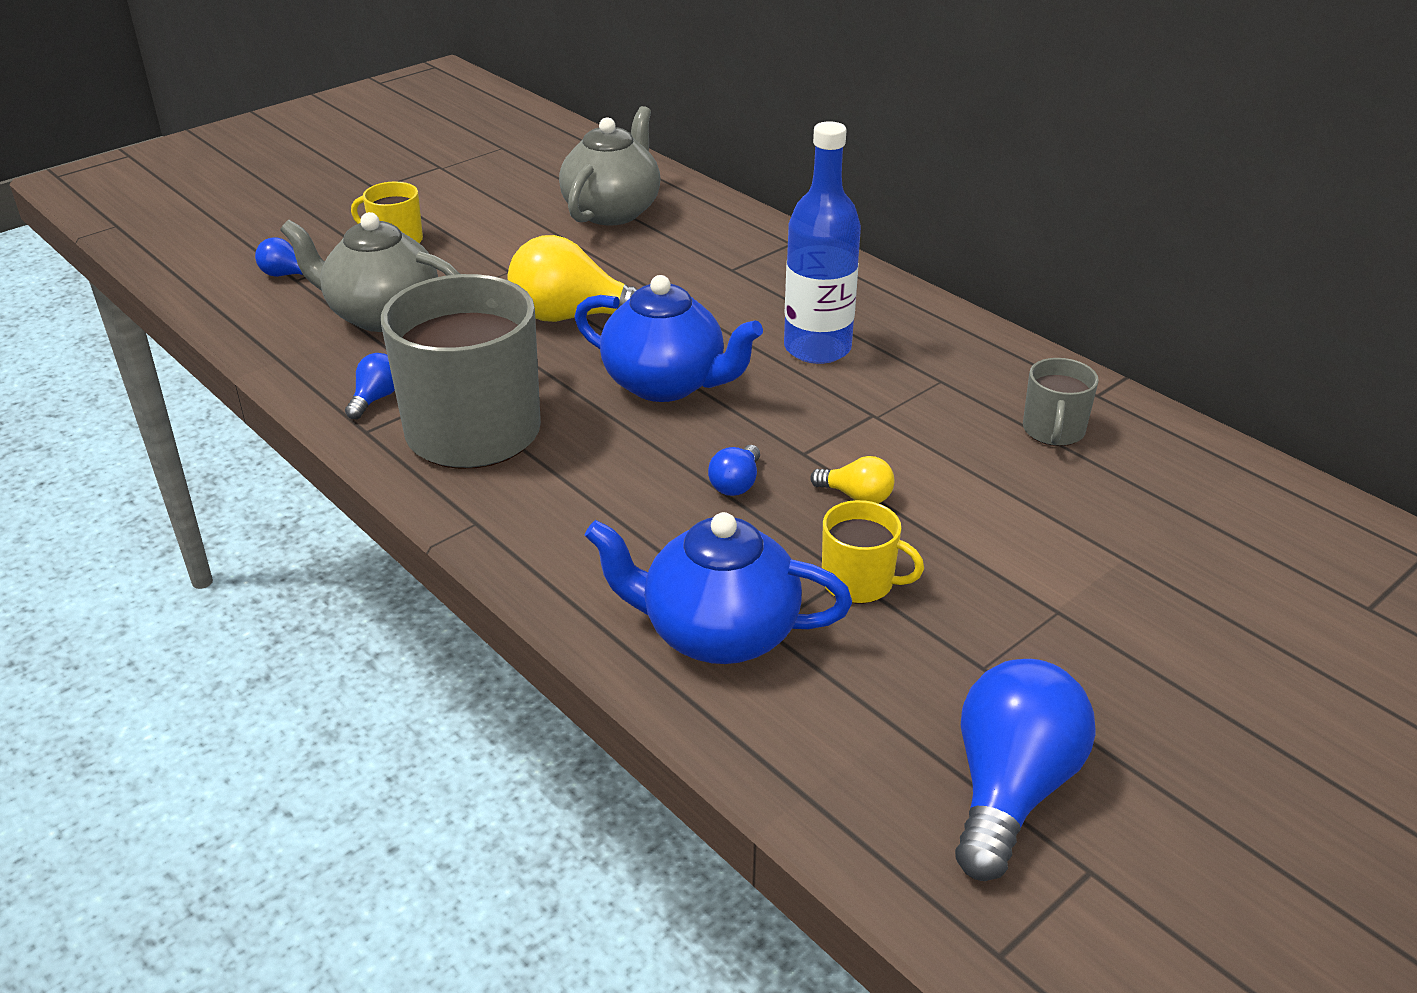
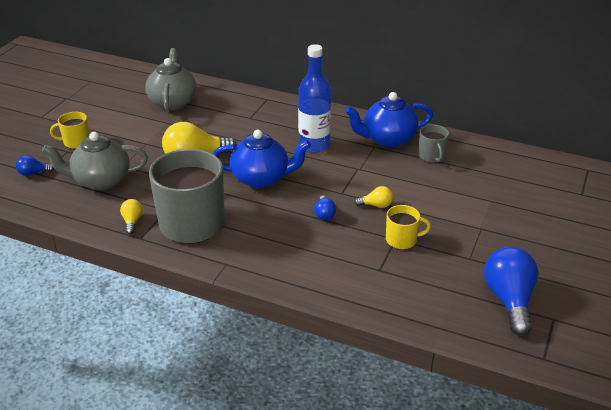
camera: 25 degrees left, 0 degrees up
(376, 398) = (132, 221): blue light bulb -> yellow light bulb
(718, 633) = (363, 278): blue teapot -> blue teapot (388, 139)

